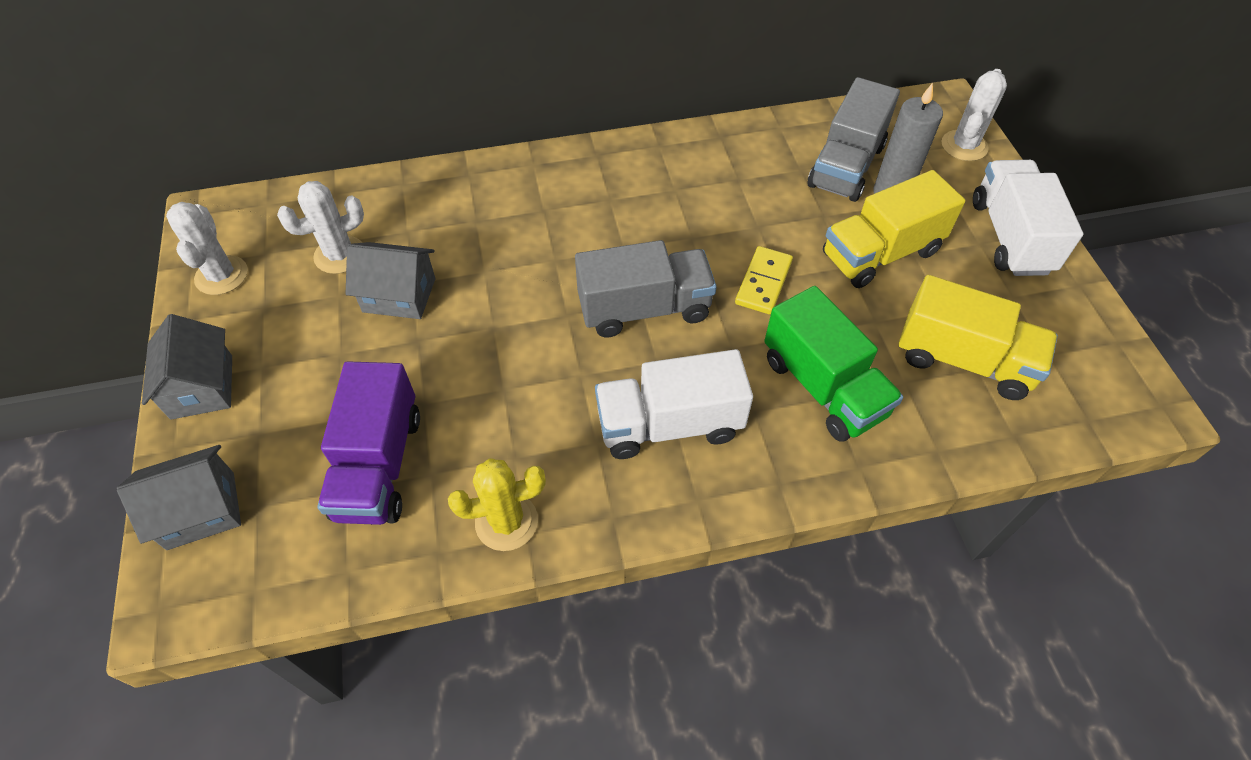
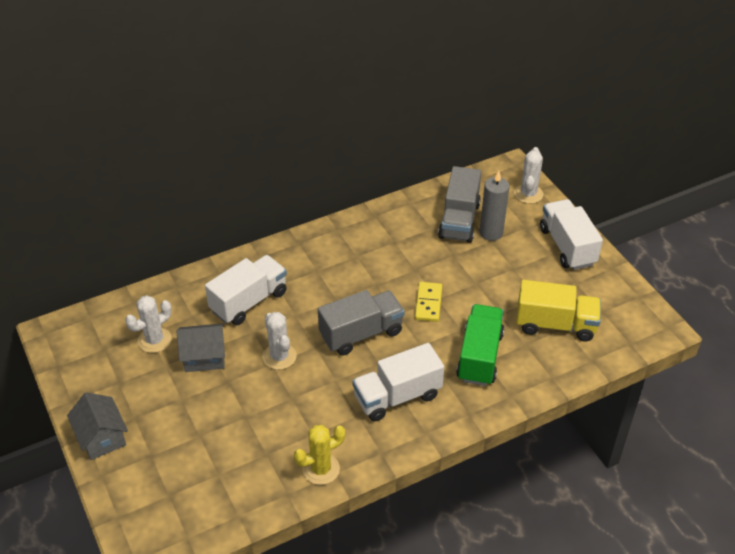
camera: 15 degrees left, 10 degrees down
(201, 510) = (135, 504): grey house -> none
(221, 275) = (81, 369): white cactus -> white cactus (279, 356)
(379, 465) = (233, 456): purple truck -> none
(495, 226) = (249, 301): none -> white truck
(823, 387) = (479, 356): green truck -> green truck turned 120 degrees counterclockwise
(880, 253) = (493, 271): yellow truck -> none

